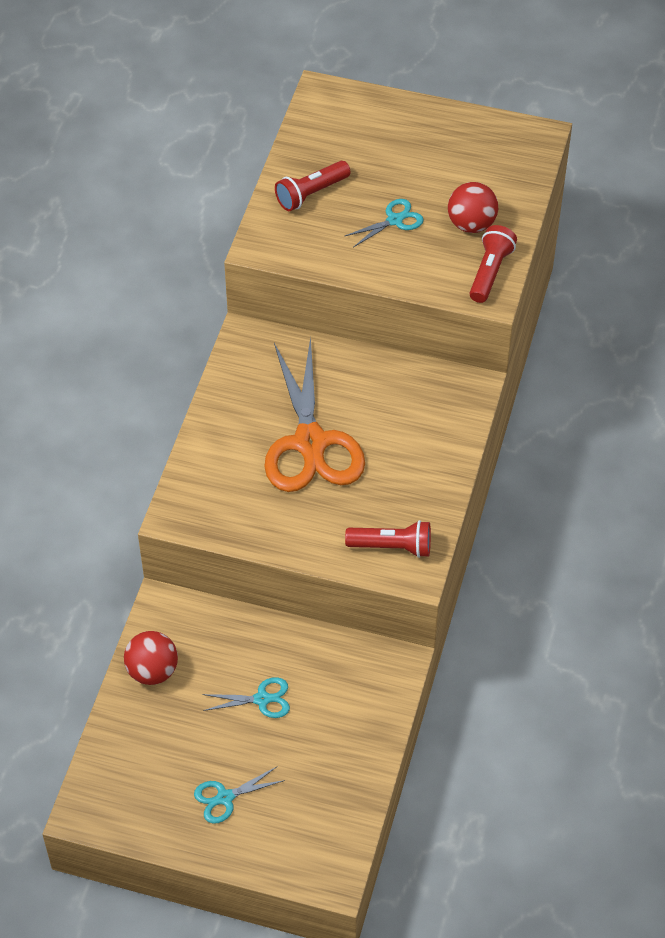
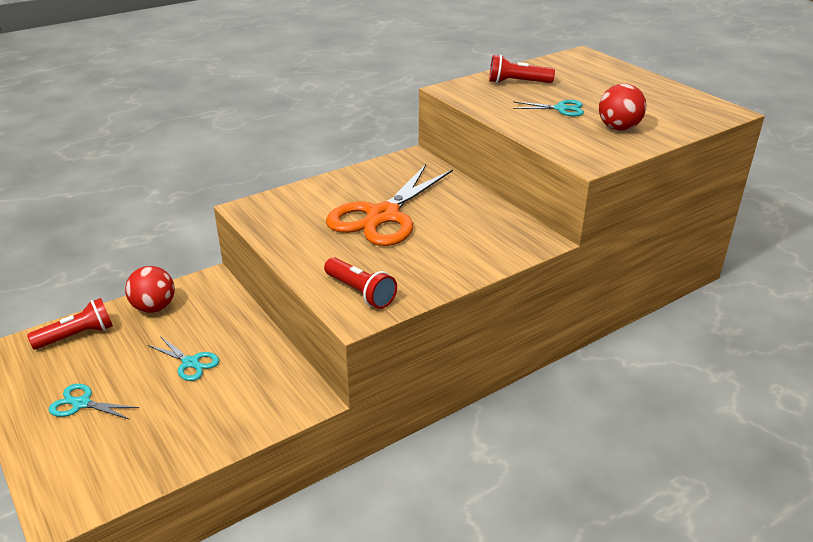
camera: 40 degrees right, 20 degrees down
(490, 272) = (604, 151): red flashlight -> red flashlight (77, 336)

